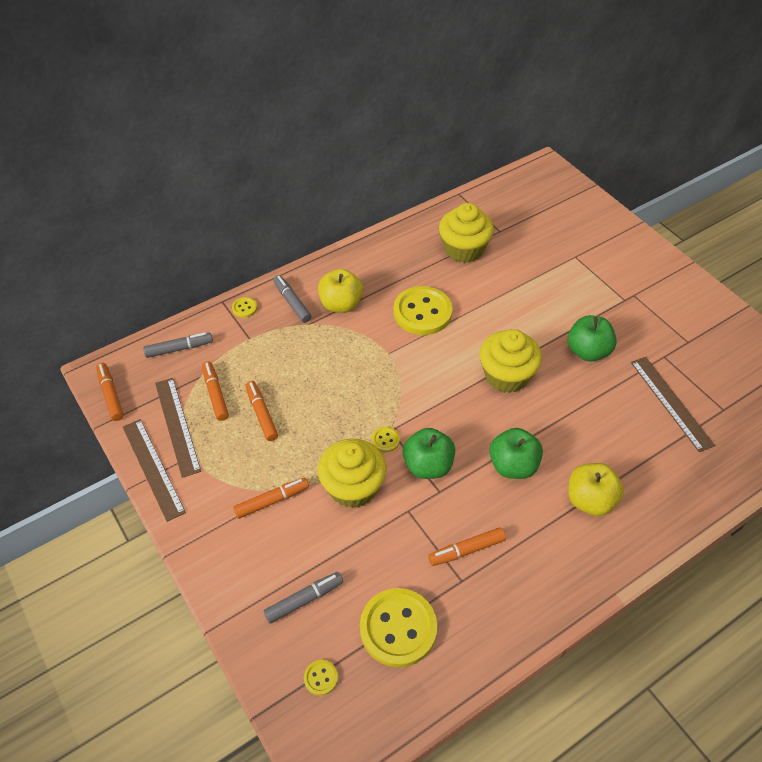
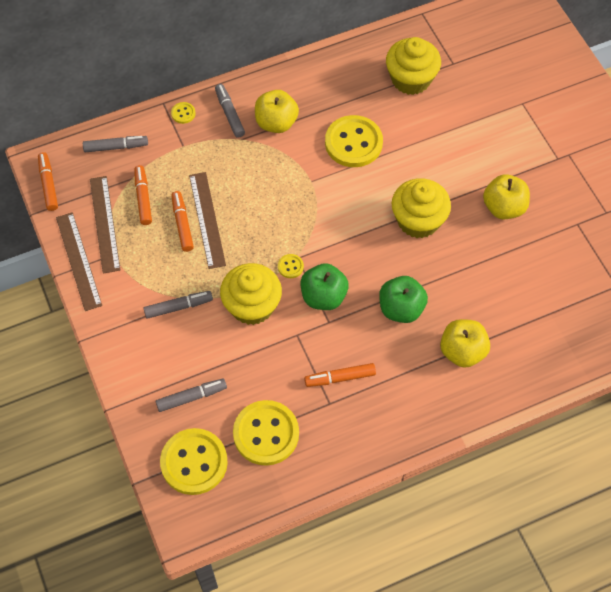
camera: 10 degrees right, 10 degrees up
(272, 501) = (178, 307): orange marker -> grey marker
(320, 678) = (194, 462): yellow button -> yellow button, size x2.35
(587, 351) = (503, 207): green apple -> yellow apple
(671, 402) = (567, 271): brown ruler -> brown ruler (207, 219)

